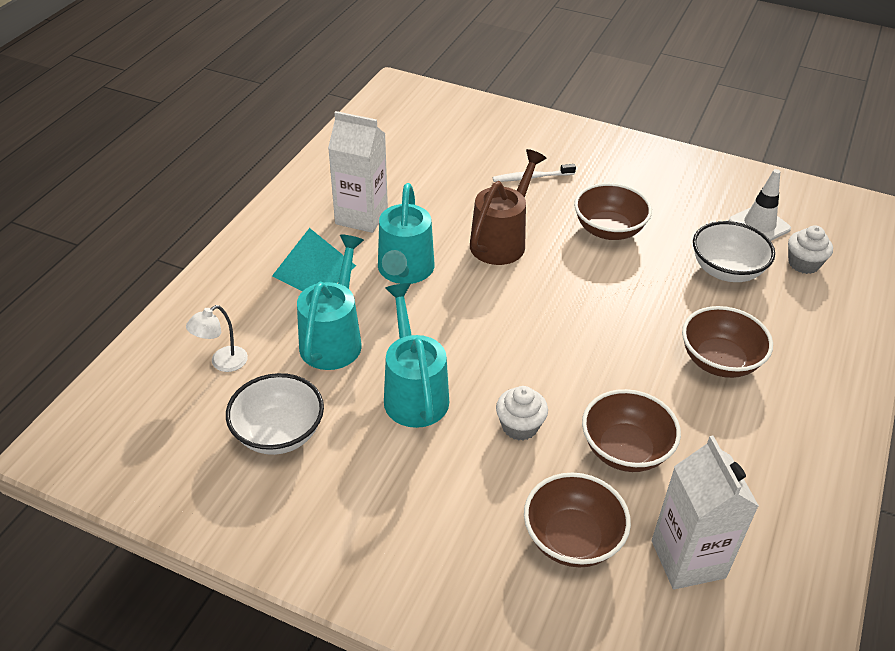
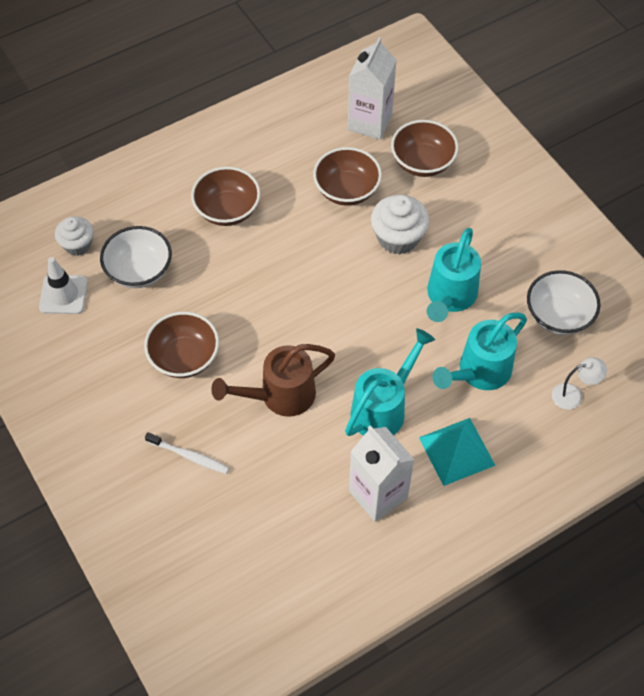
camera: 145 degrees left, 15 degrees up
(520, 426) = (398, 238): white cupcake -> white cupcake, size x1.52

